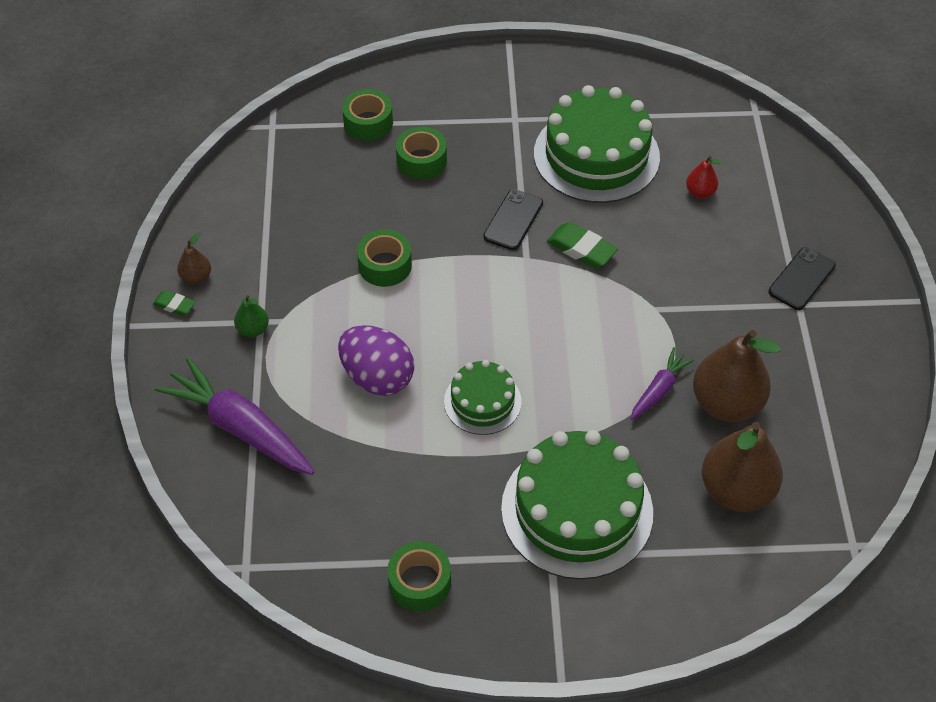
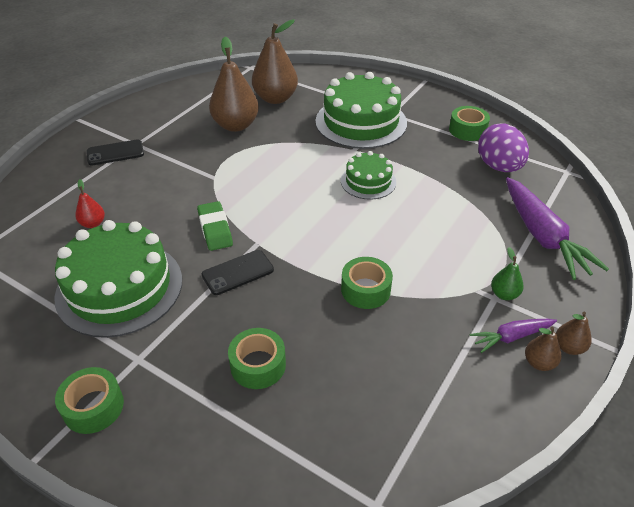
camera: 145 degrees left, 10 degrees down
(174, 305) = (568, 347): green eraser -> brown pear
(368, 123) = (270, 441): green tape -> green tape (93, 407)
(377, 377) = (426, 222): purple egg -> purple egg (498, 167)
(659, 389) = (262, 144): purple carrot -> purple carrot (511, 337)

